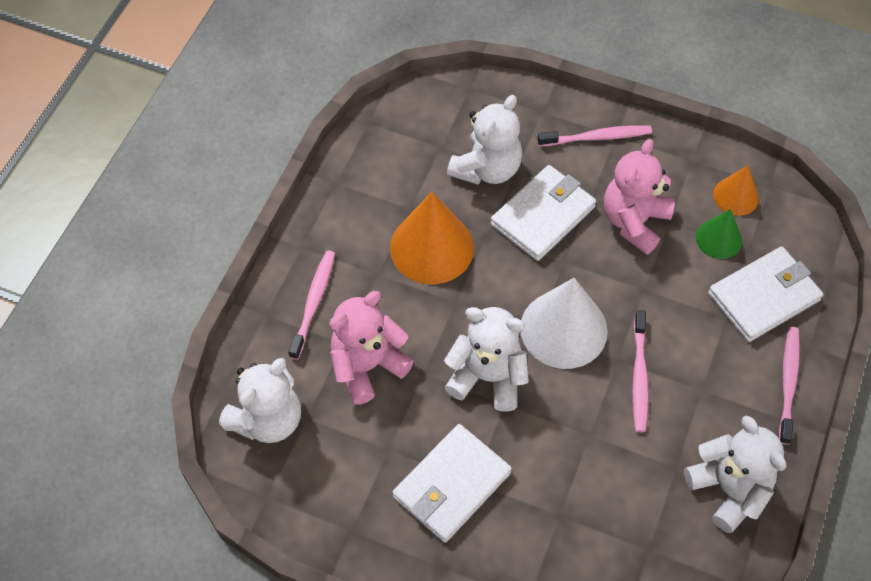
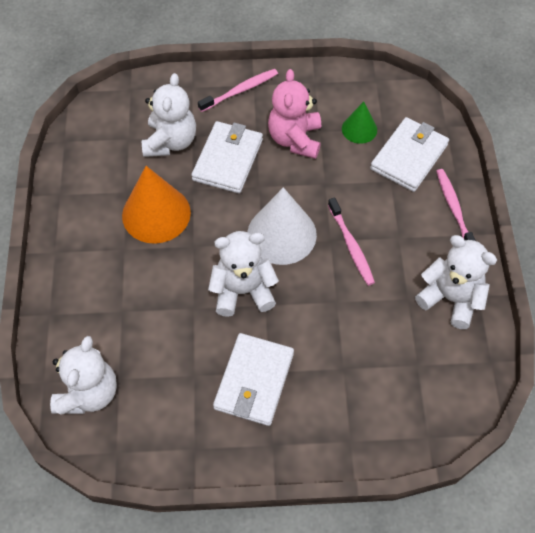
camera: 25 degrees left, 0 degrees up
(313, 303) = (84, 290): pink toothbrush -> none
(367, 366) = (148, 320): pink teddy bear -> none
(736, 196) = (356, 96): orange cone -> none

